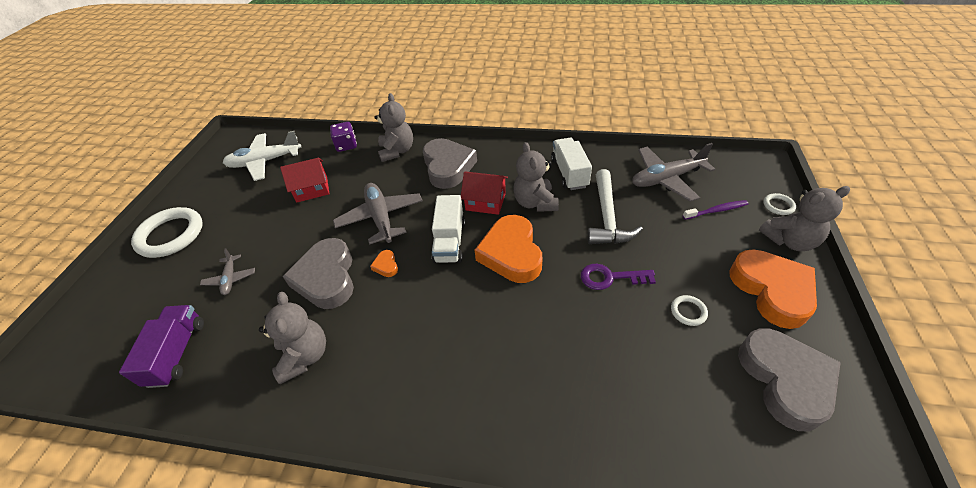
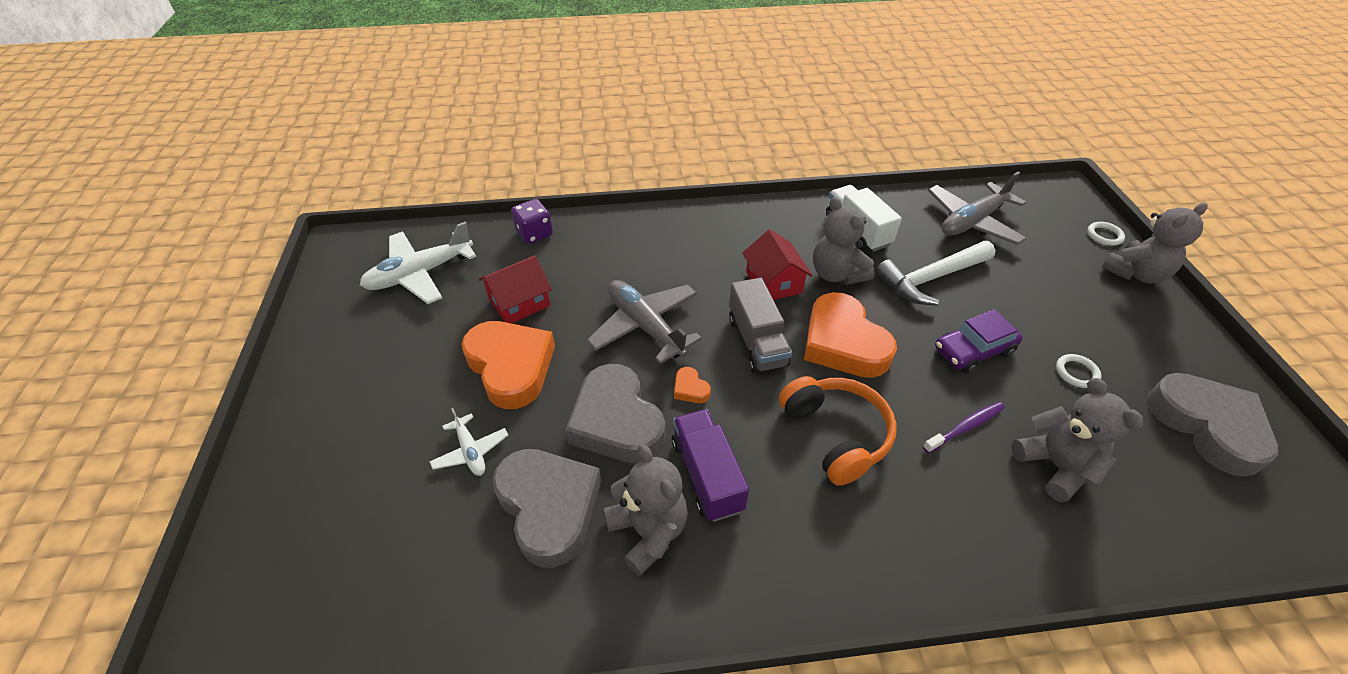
camera: 20 degrees left, 0 degrees up
(171, 235) = (329, 407): white ring -> none
(177, 353) = (452, 573): purple truck -> purple truck (707, 475)
(230, 279) = (471, 451): grey plane -> white plane
(397, 151) = (614, 232): grey teddy bear -> grey teddy bear (1055, 466)
(448, 167) = (698, 244): grey heart -> grey heart (549, 507)
(450, 241) = (757, 341): white truck -> grey truck
(468, 319) = (836, 434): none -> orange headphones
(485, 201) = (773, 282): red house -> red house turned 75 degrees clockwise
(607, 217) = (931, 278): white hammer -> white hammer turned 75 degrees clockwise
(610, 277) = (973, 350): purple key -> purple car
(716, 210) = (1045, 251): purple toothbrush -> purple toothbrush (965, 427)
(772, 290) = (1146, 332): orange heart -> orange heart (511, 367)

